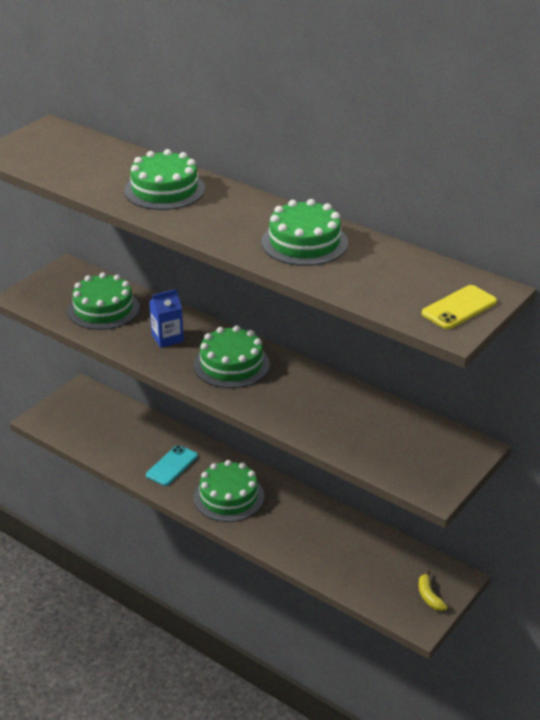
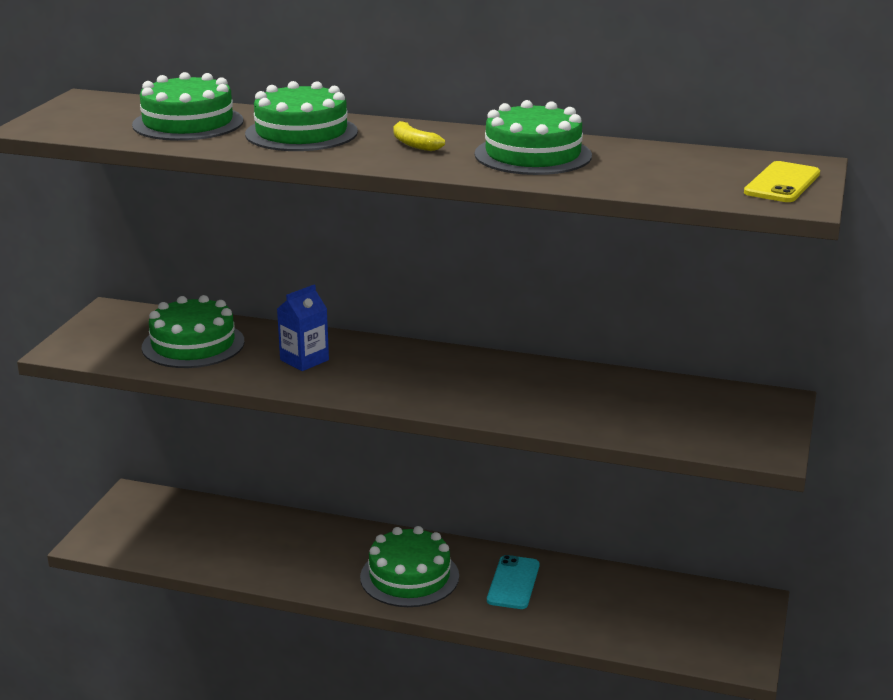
camera: 20 degrees left, 10 degrees down
(172, 466) = (311, 558): turquoise phone -> turquoise phone (513, 583)
(231, 364) = (411, 372): green cake -> green cake (188, 123)
(429, 596) = (733, 629): yellow banana -> yellow banana (414, 144)

